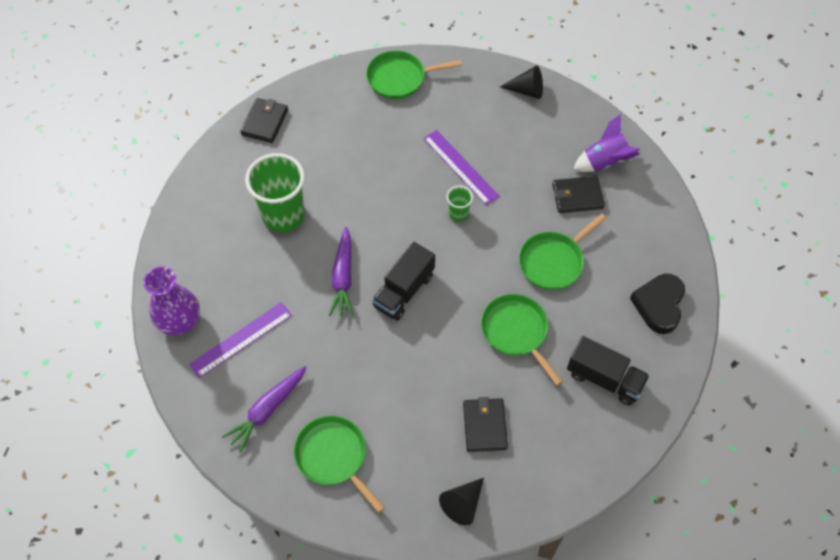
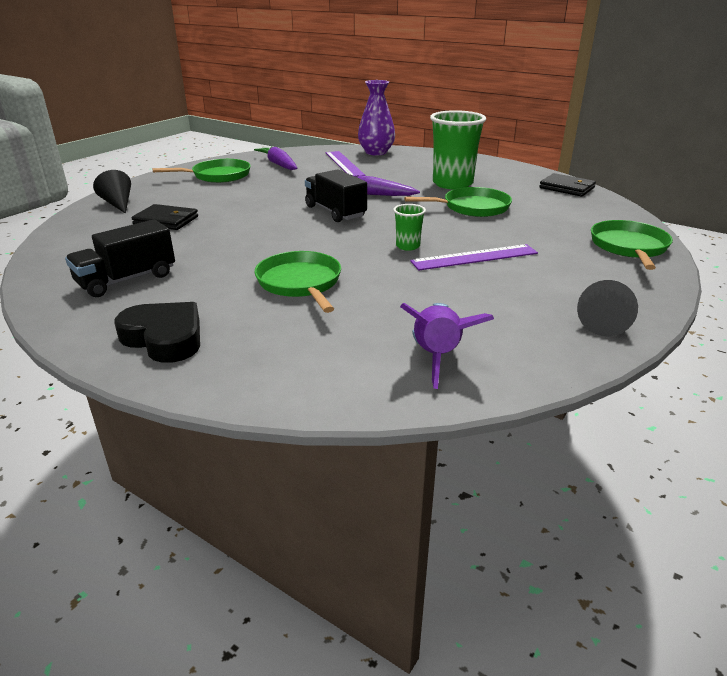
camera: 110 degrees right, 30 degrees down
(516, 331) = (238, 248): green pan -> green pan (472, 207)
(577, 196) = (386, 320): black wallet -> none

